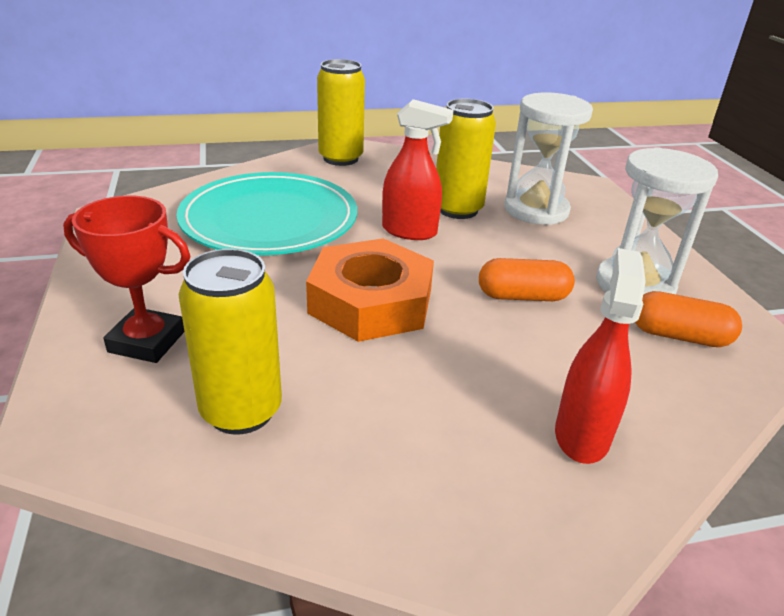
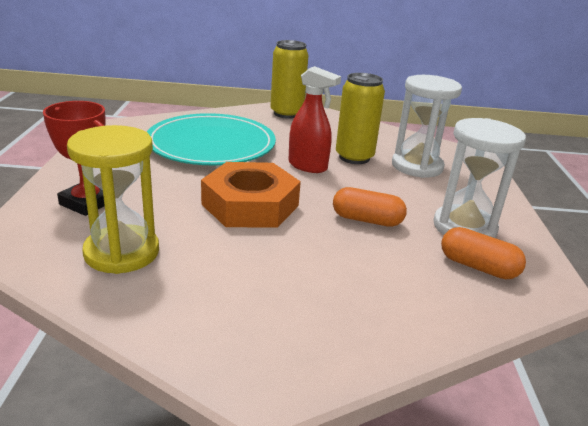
camera: 15 degrees right, 5 degrees down
(241, 411) = (122, 252): yellow can -> yellow hourglass
(582, 435) = (352, 313): red spray bottle -> none

